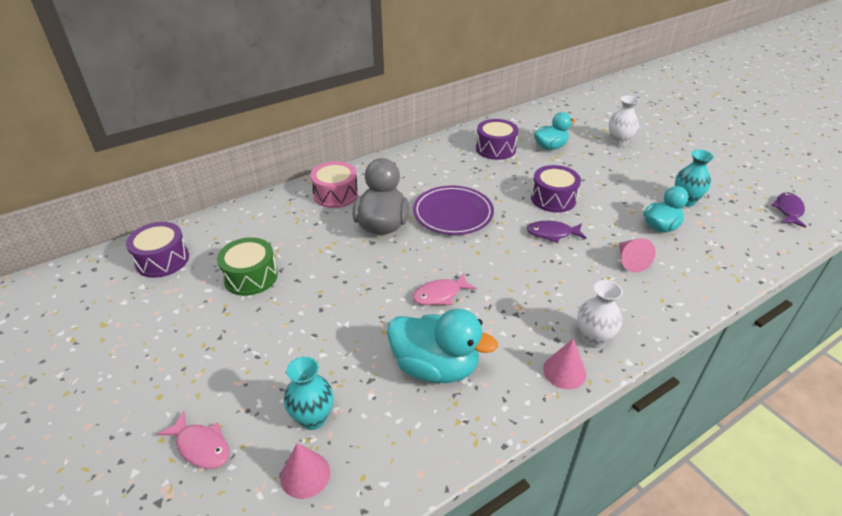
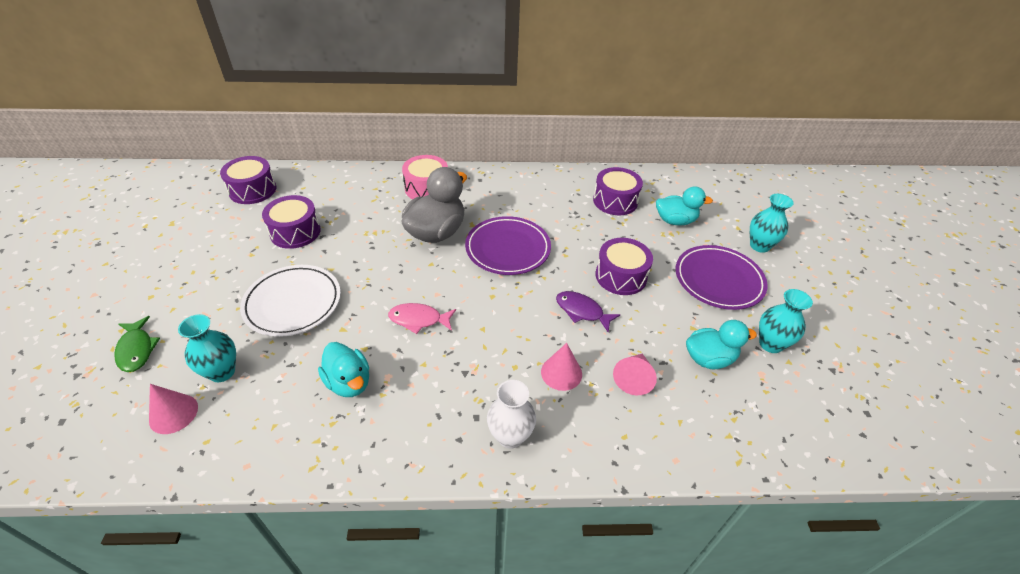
camera: 30 degrees right, 5 degrees up
(201, 446) = (136, 350): pink fish -> green fish
(251, 277) = (295, 232): green drum -> purple drum
(316, 333) = (293, 303): none -> white plate
(435, 367) = (349, 382): turquoise duck -> turquoise duck, size x0.65
(564, 371) = (450, 451): pink cone -> pink cone (561, 373)
(616, 175) = (718, 280): none -> purple plate
(618, 143) = (759, 246): white vase -> turquoise vase
(788, 210) = (900, 416): purple fish -> none

